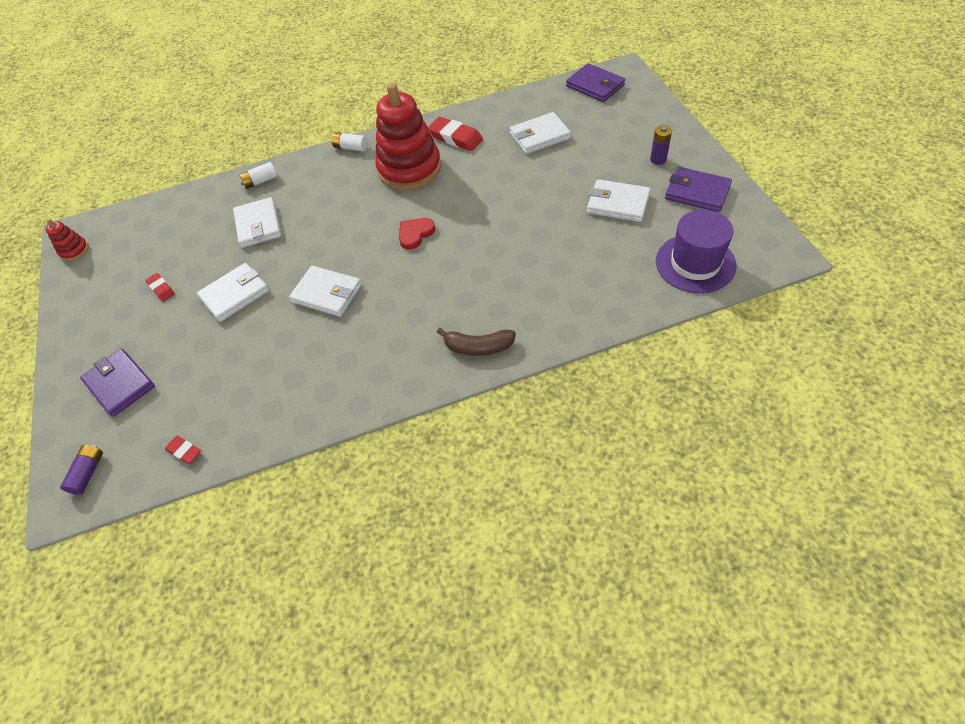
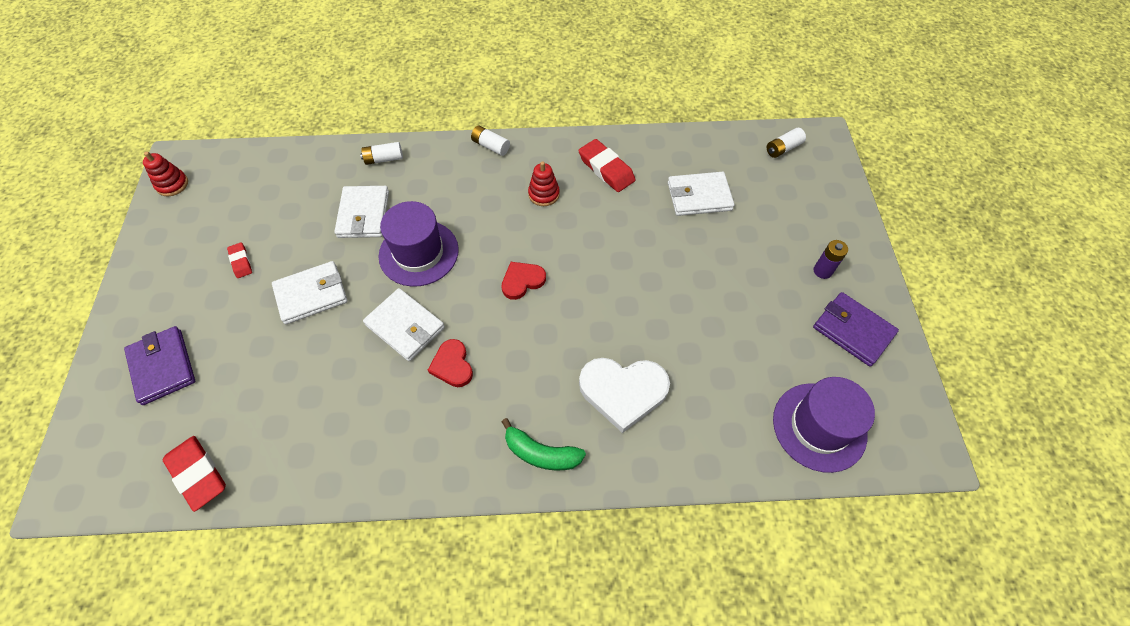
camera: 10 degrees right, 5 degrees up
(88, 473) = (96, 465): purple battery -> none
(184, 451) = (197, 474): red eraser -> red eraser, size x1.80
(318, 239) = (418, 253): none -> purple hat
(379, 309) = (452, 365): none -> red heart
(409, 169) = (544, 194): red stacking toy -> red stacking toy, size x0.43
(478, 347) = (541, 453): brown banana -> green banana
(529, 285) = (623, 391): none -> white heart
(595, 86) = (783, 148): purple wallet -> white battery
(618, 203) = (757, 315): white wallet -> none

